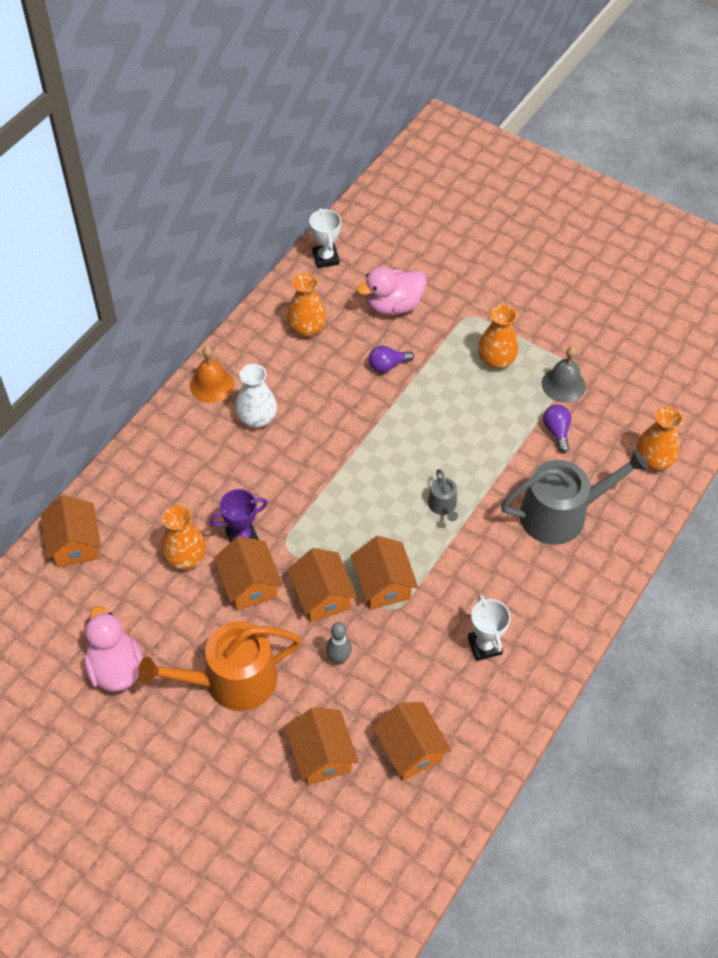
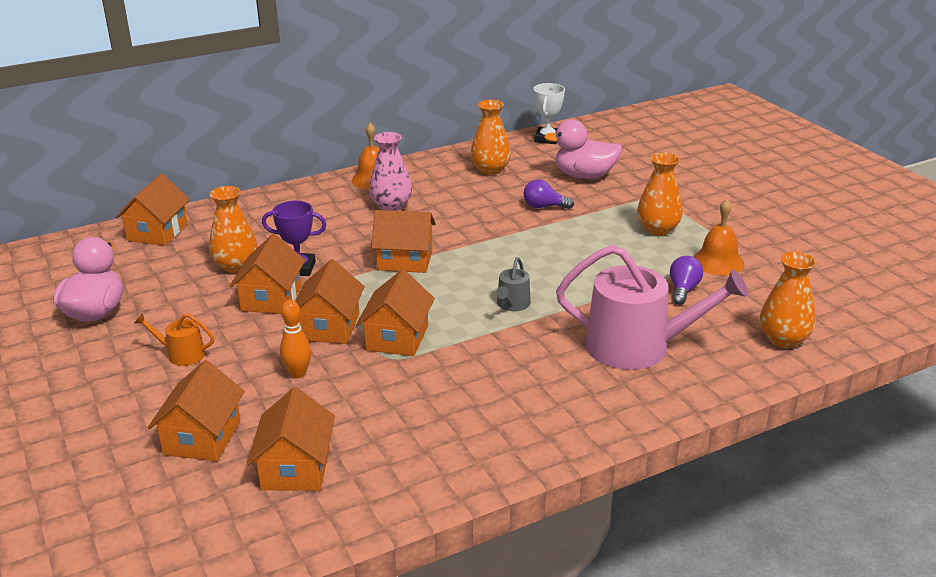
camera: 30 degrees right, 25 degrees down
(231, 681) = (181, 354): orange watering can -> orange watering can, size x0.45
(257, 418) = (391, 206): white vase -> pink vase
(322, 488) = (405, 260): none -> orange house
(338, 658) = (298, 374): grey bowling pin -> orange bowling pin
(484, 646) = (459, 416): white trophy -> none
(561, 514) = (638, 347): grey watering can -> pink watering can
(563, 385) = (718, 262): grey bell -> orange bell

